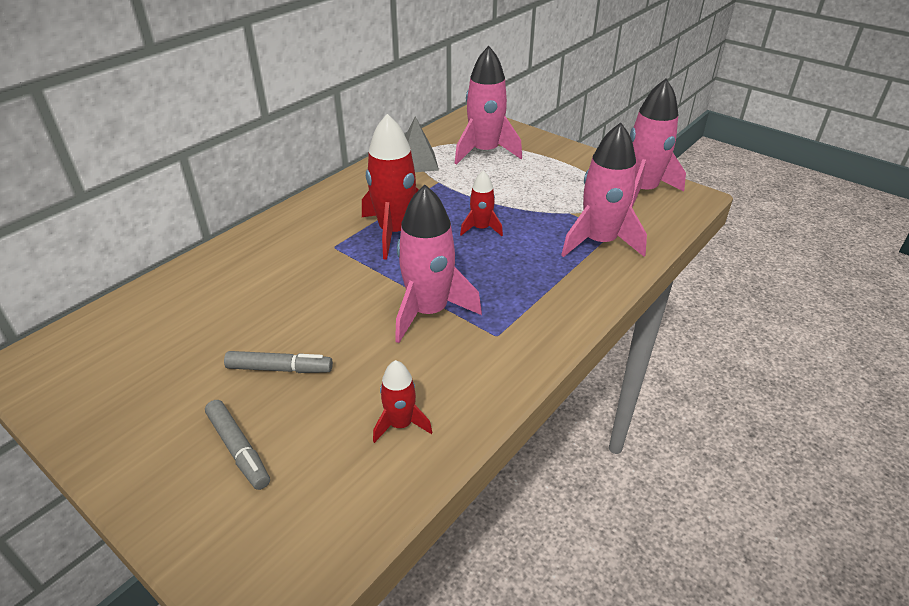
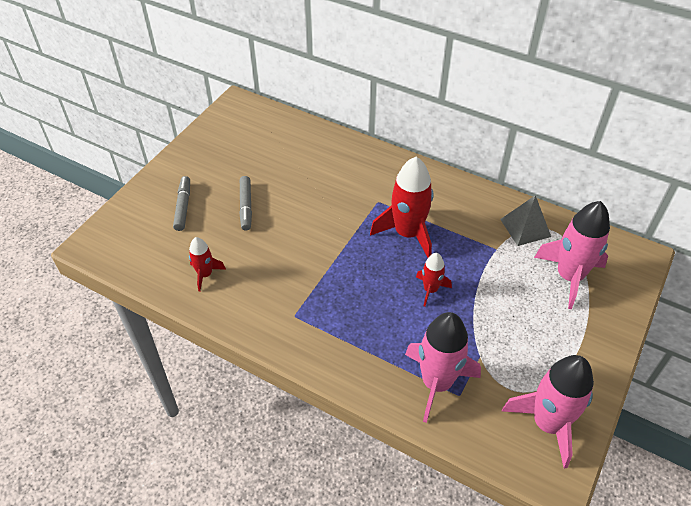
camera: 80 degrees right, 10 degrees up
(239, 449) = (183, 207): grey marker -> grey marker turned 135 degrees clockwise
(429, 311) = (313, 271): pink rocket -> none

